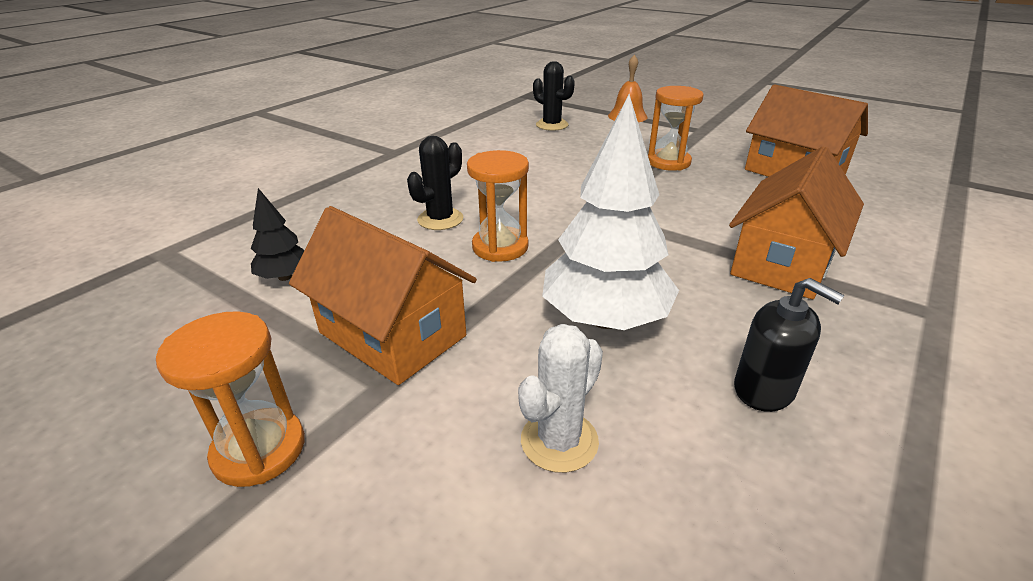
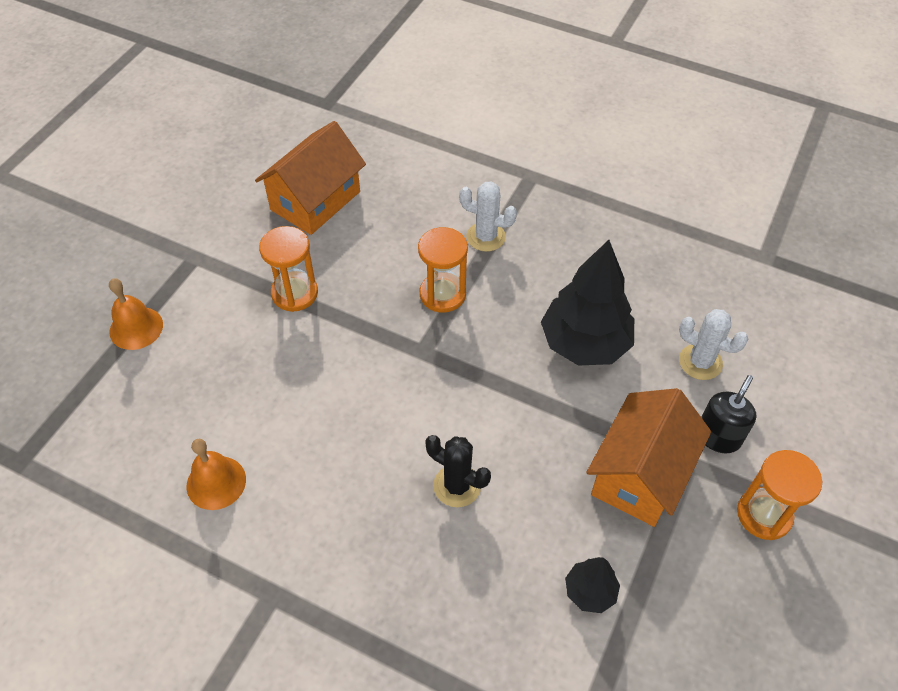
camera: 100 degrees left, 20 degrees up
(489, 138) = (216, 482): none -> orange bell
(500, 247) = (500, 423): orange hourglass -> orange hourglass (442, 294)
(552, 125) = (167, 412): black cactus -> none
(605, 319) = (584, 343): white tree -> black tree
(764, 389) = (628, 268): black soap dispenser -> black soap dispenser (718, 437)
(783, 263) = (486, 237): orange house -> white cactus

